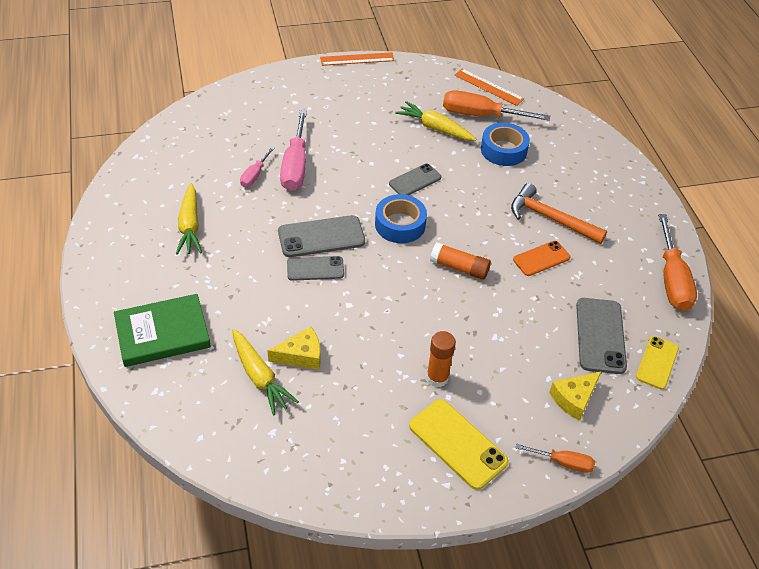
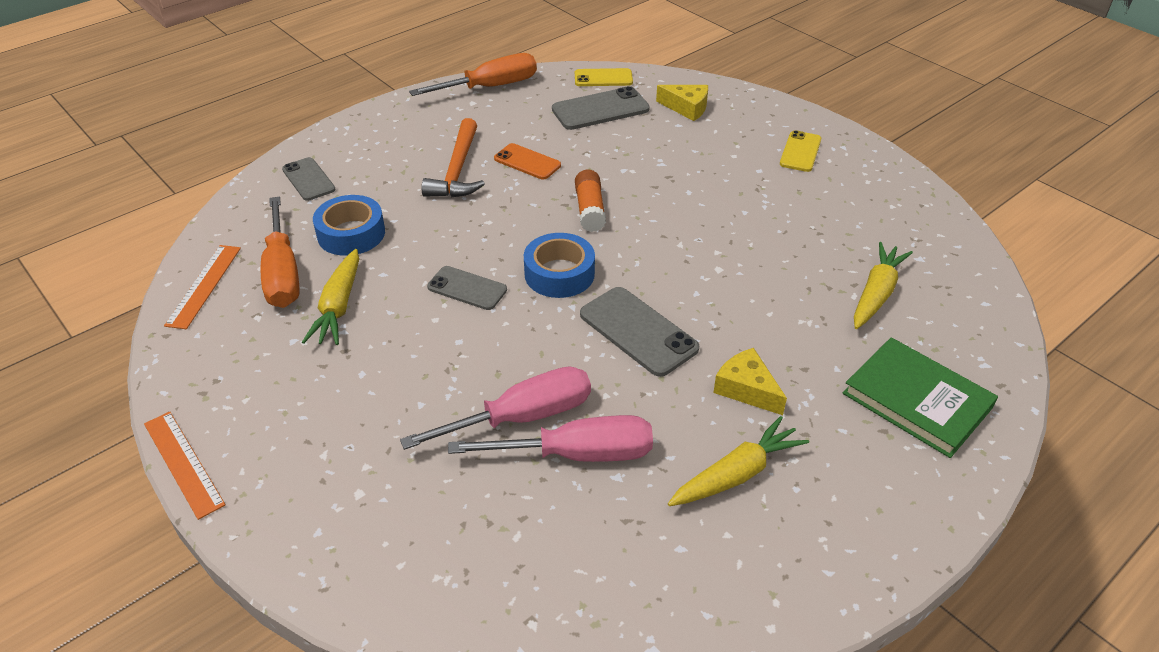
camera: 115 degrees left, 5 degrees down
(255, 175) = (576, 454): pink screwdriver -> pink screwdriver, size x1.87
(301, 355) = (819, 276): yellow cheese -> yellow cheese (746, 389)
(315, 269) = (694, 315): grey phone -> grey phone (308, 179)
(437, 378) = (746, 182): orange glue stick -> none
(457, 444) = (800, 152): yellow phone -> yellow phone, size x0.66
(562, 462) = (756, 100): orange screwdriver -> none

